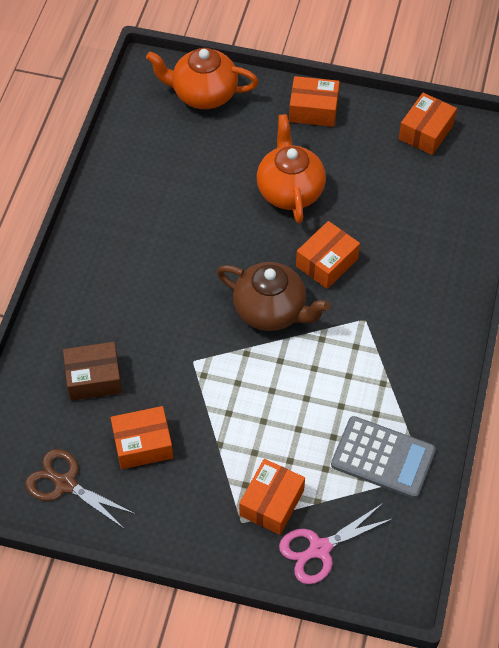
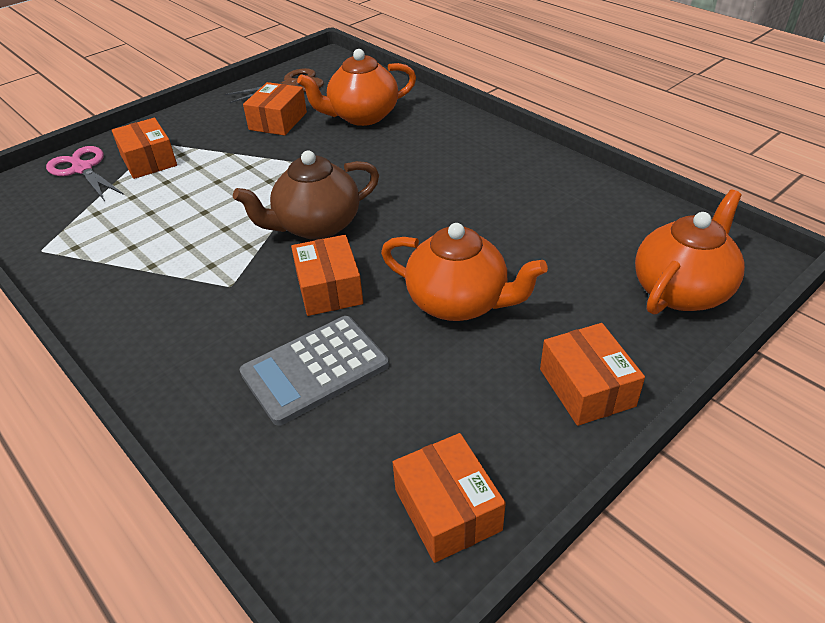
camera: 125 degrees right, 15 degrees down
(94, 378) = (362, 116): brown box -> orange teapot
(313, 110) = (586, 387): orange box -> orange box turned 60 degrees counterclockwise
(319, 549) = (82, 169): pink scissors -> pink scissors turned 45 degrees counterclockwise
(383, 458) = (91, 232): grey calculator -> grey calculator (315, 369)

